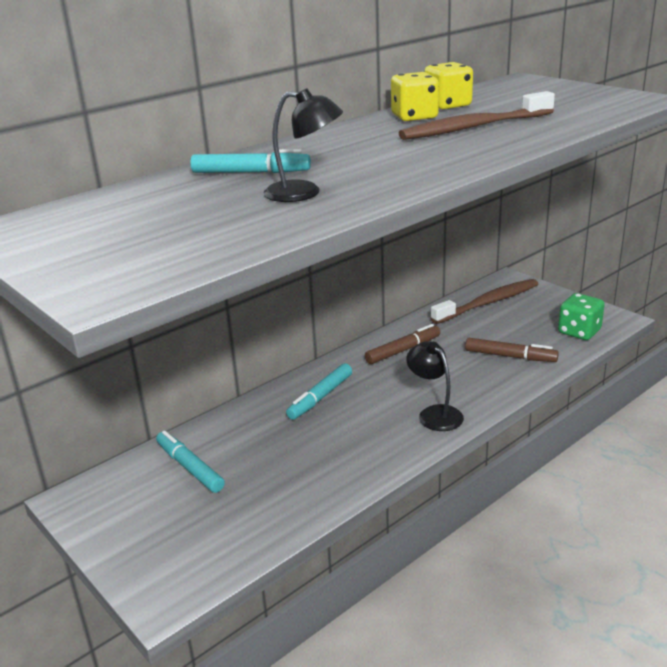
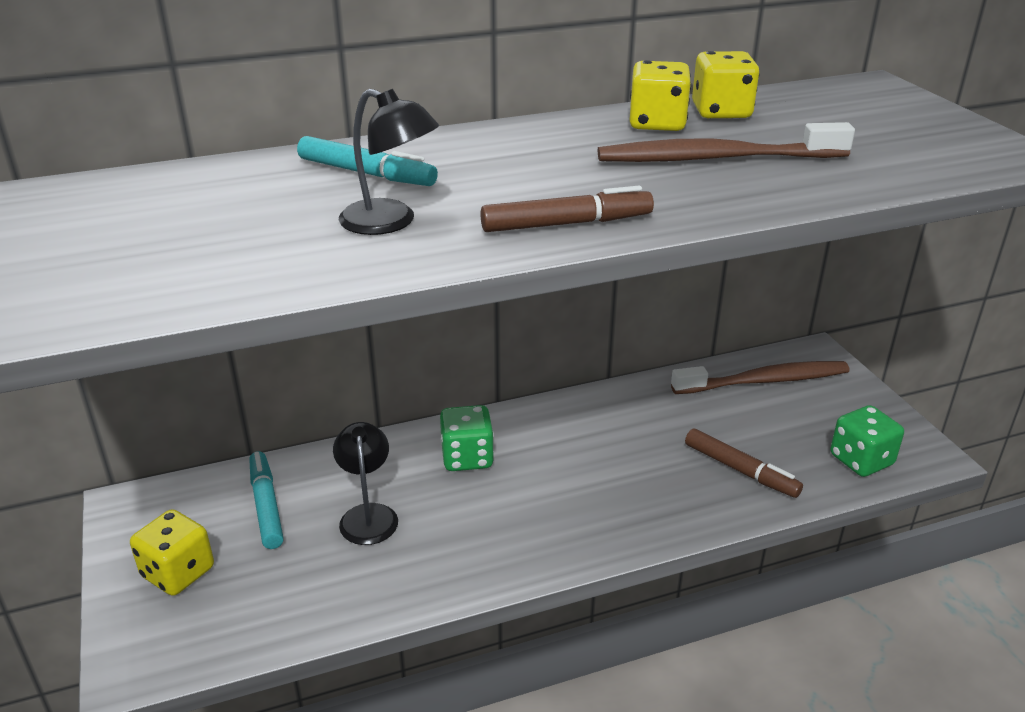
camera: 20 degrees right, 5 degrees up
(152, 529) = (178, 572): none -> yellow dice
(320, 397) = (467, 457): turquoise marker -> green dice
(403, 350) = (608, 421): brown marker -> brown marker (567, 224)
(434, 413) = (588, 524): black lamp -> black lamp (368, 515)

